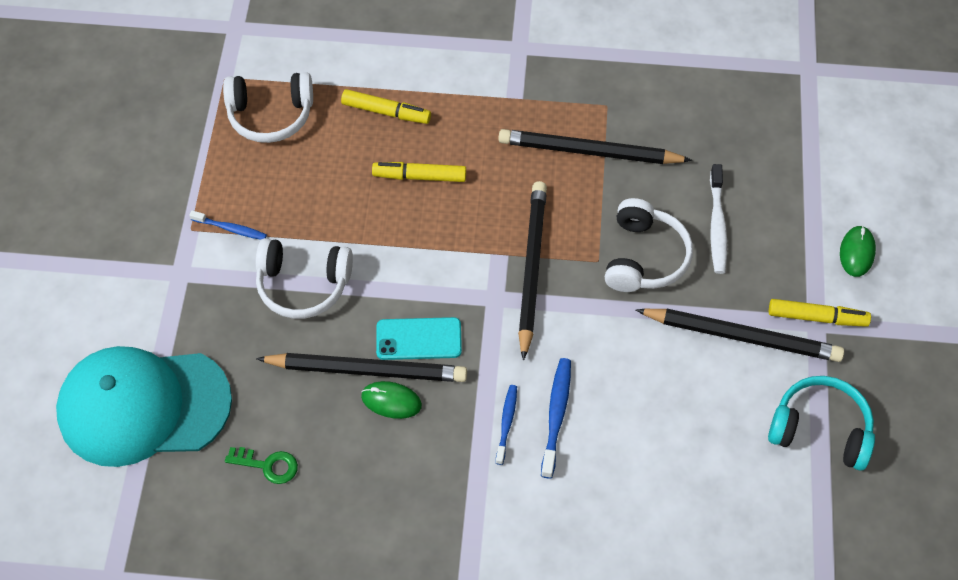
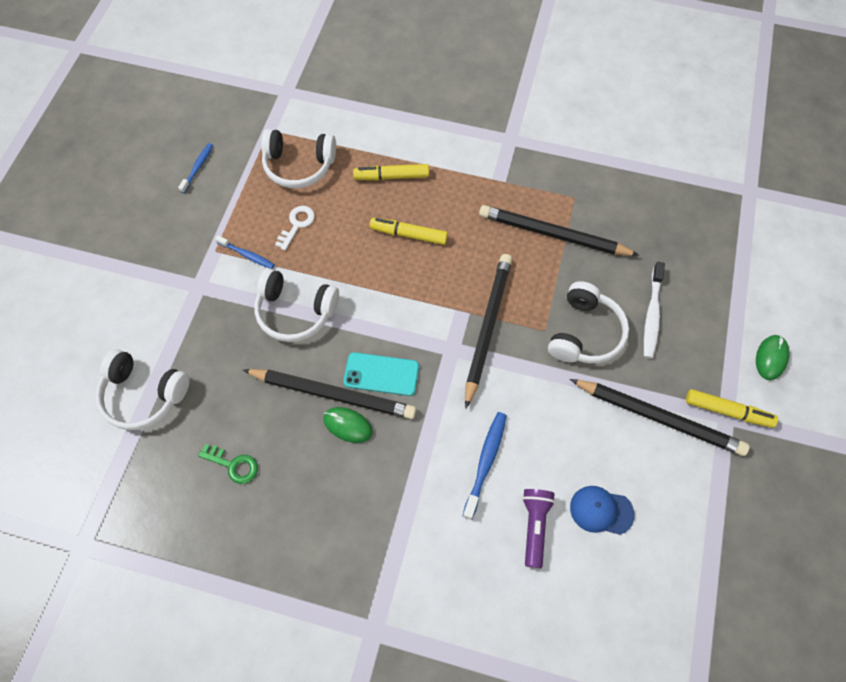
camera: 10 degrees right, 5 degrees up
(143, 406) = (143, 395): turquoise cap -> white headphones
(283, 184) = (297, 224): none -> white key
(386, 112) = (392, 176): yellow marker -> yellow marker turned 150 degrees clockwise
(506, 423) = (441, 462): blue toothbrush -> blue toothbrush (198, 168)
(623, 474) = (534, 526): none -> purple flashlight
(693, 445) = (601, 510): none -> blue cap
(820, 429) = (717, 515): turquoise headphones -> none

